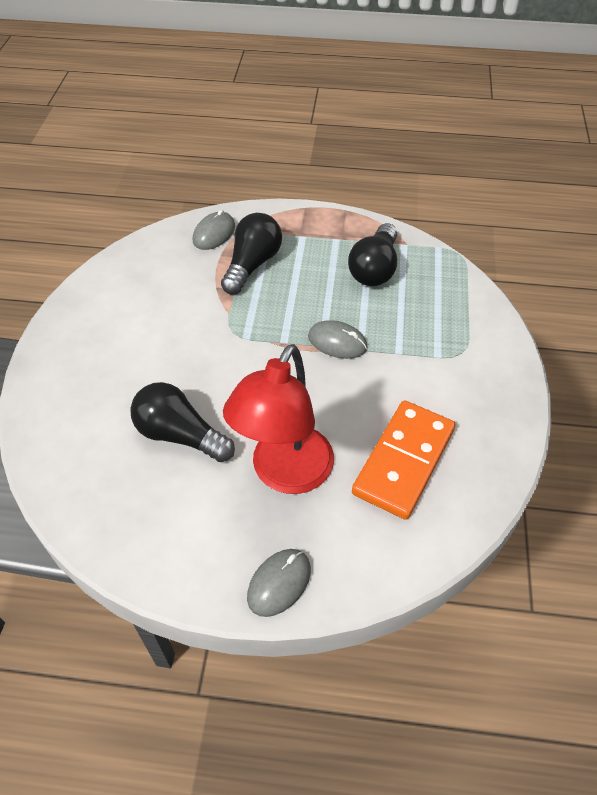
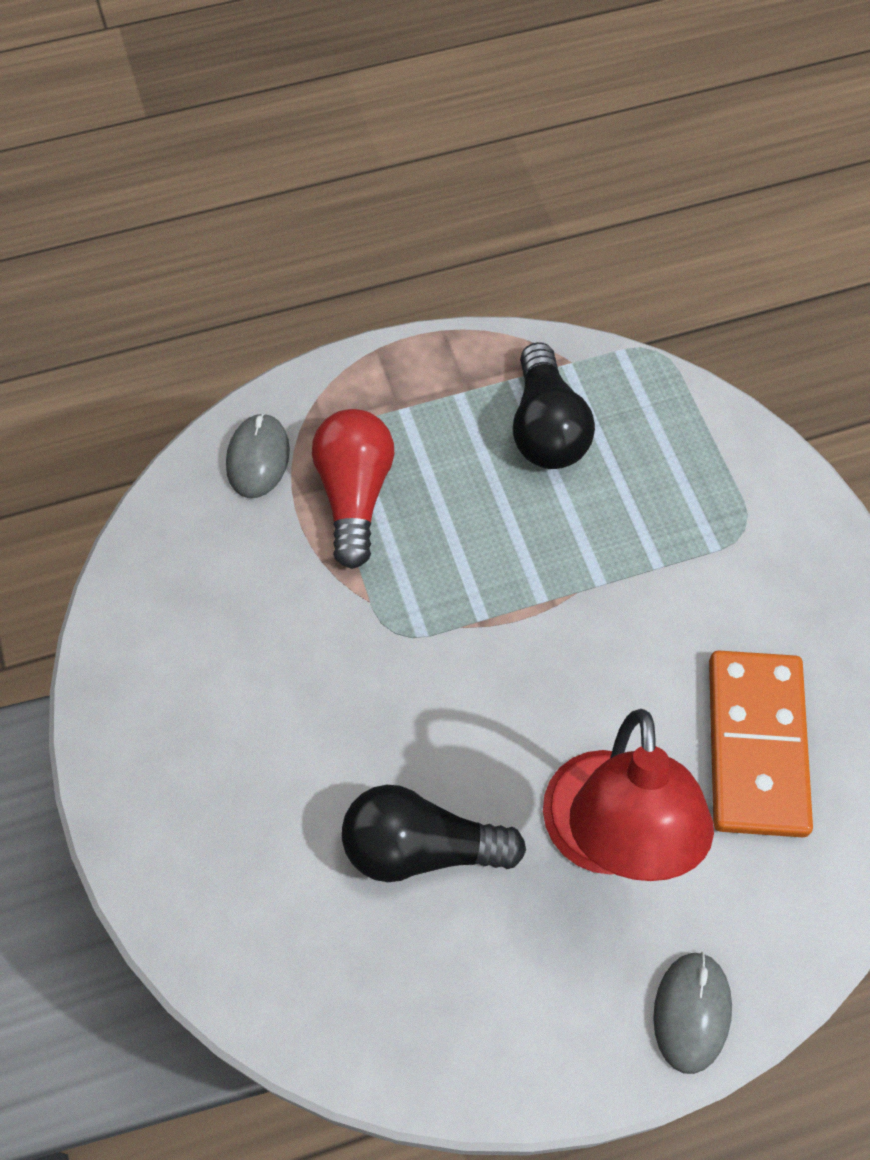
camera: 25 degrees left, 10 degrees up
(252, 264) = (354, 494): black light bulb -> red light bulb
(337, 342) = (561, 585): grey mouse -> none

